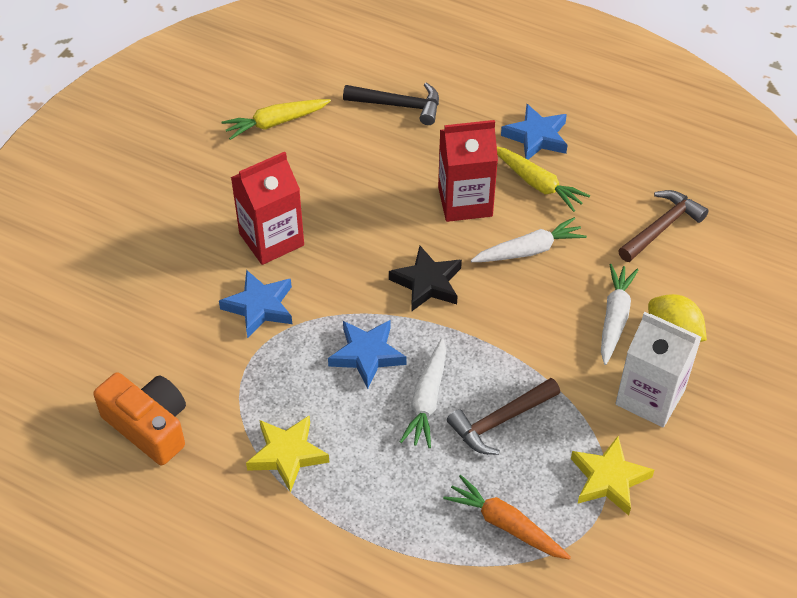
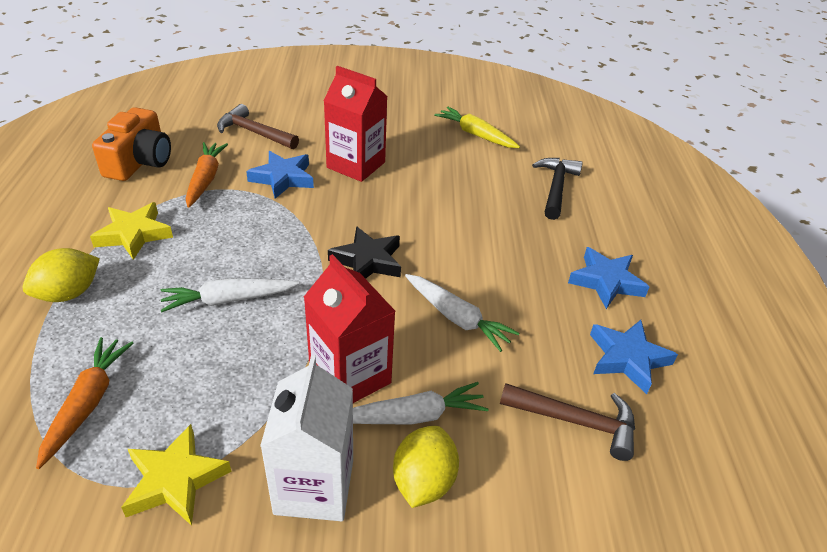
camera: 60 degrees right, 10 degrees down
(222, 373) = (205, 179): none -> orange carrot
(354, 522) = (69, 293): none -> yellow lemon
(367, 355) = (263, 248): blue star -> blue star (627, 358)
(398, 105) = (556, 188): black hammer -> black hammer turned 150 degrees counterclockwise
(465, 201) = (482, 257): red carton -> red carton (350, 376)
(500, 421) = (224, 360): brown hammer -> brown hammer (254, 133)
(537, 184) = (547, 299): yellow carrot -> none

